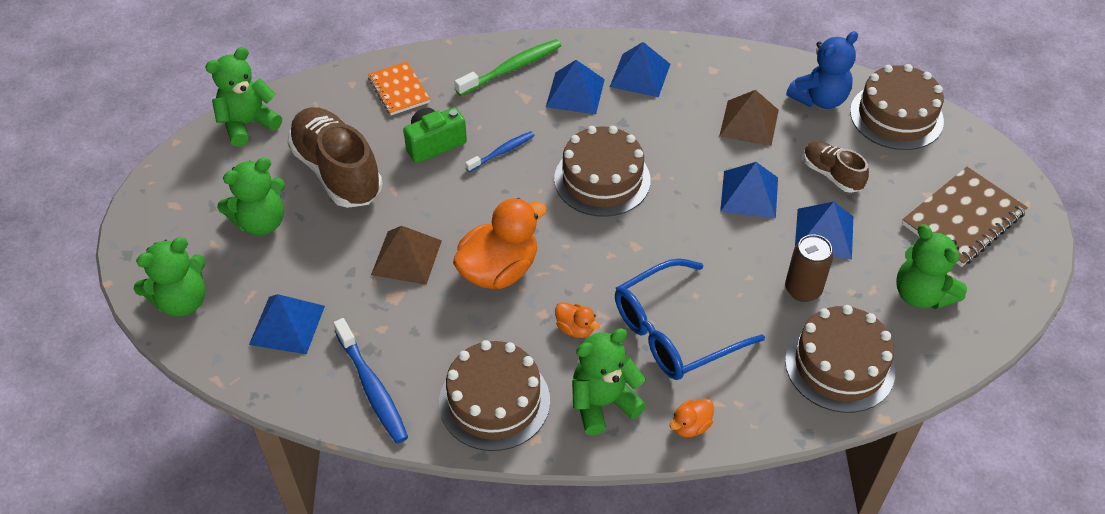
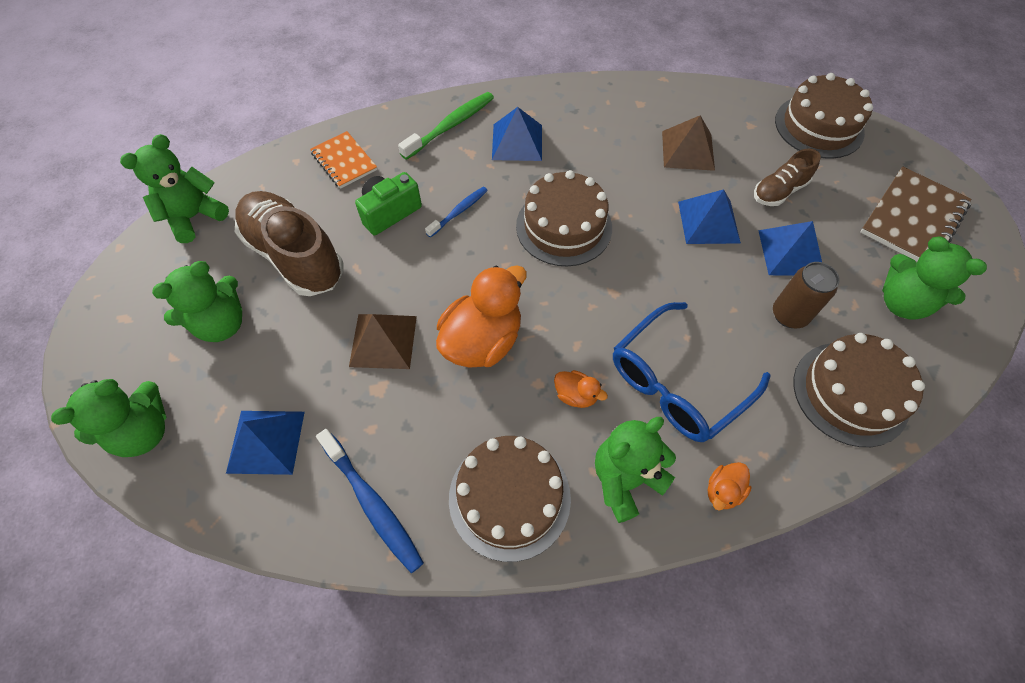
camera: 10 degrees left, 10 degrees up
(640, 75) = (574, 117): blue pyramid -> none
(819, 99) = (745, 119): blue teddy bear -> none
(831, 174) = (779, 191): brown shoe -> brown shoe turned 75 degrees counterclockwise

